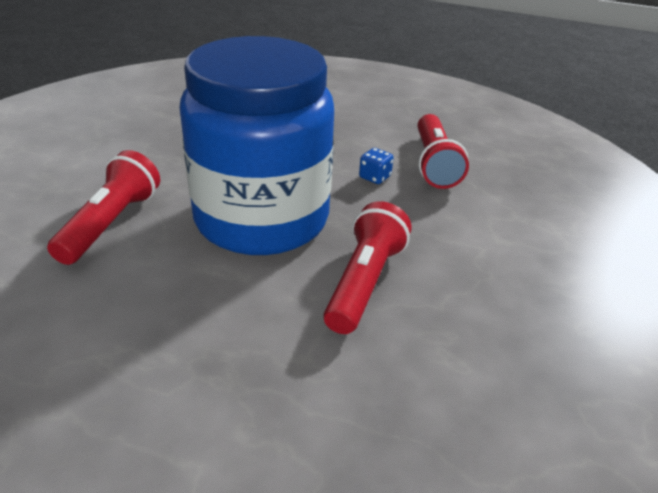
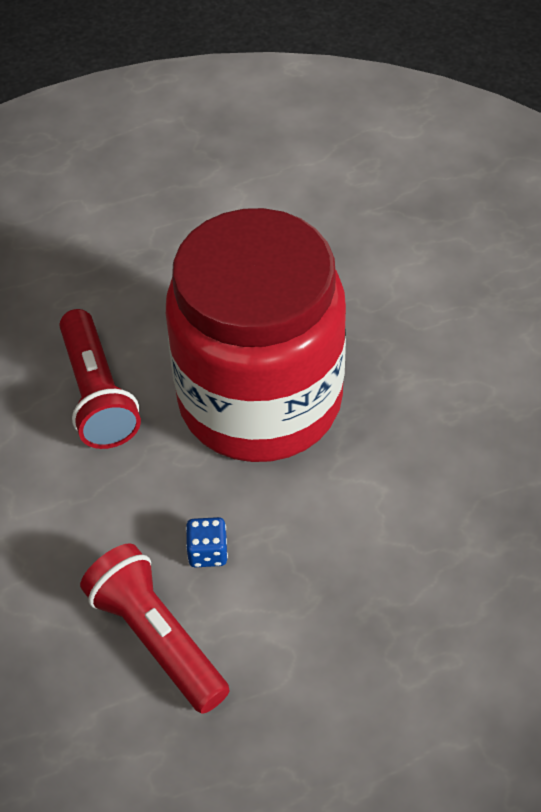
camera: 145 degrees right, 15 degrees up
(111, 223) = (379, 303): red flashlight -> none
(261, 219) = (260, 401): blue jar -> red jar

